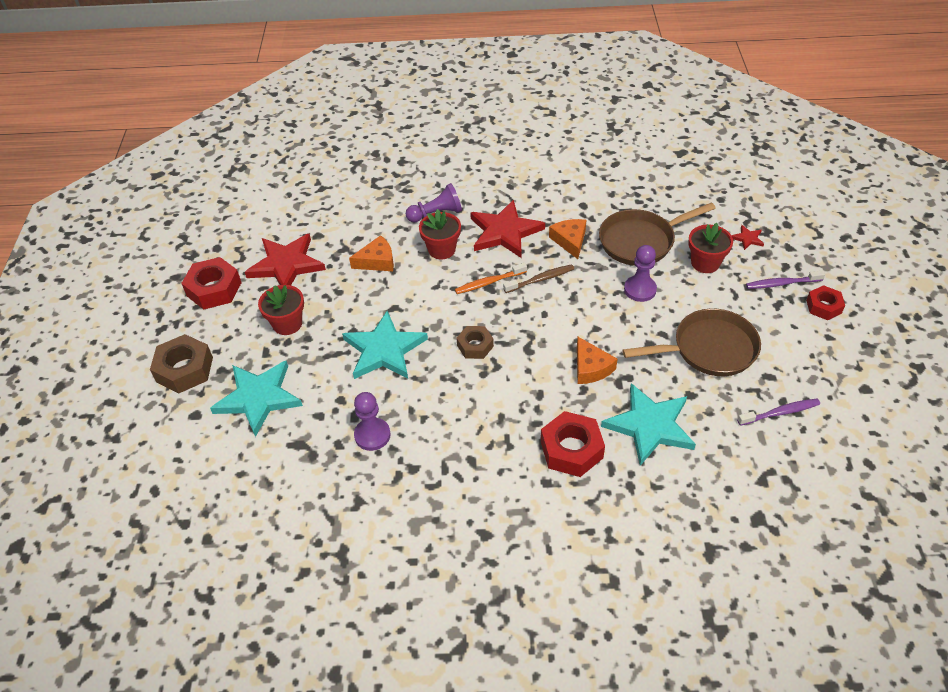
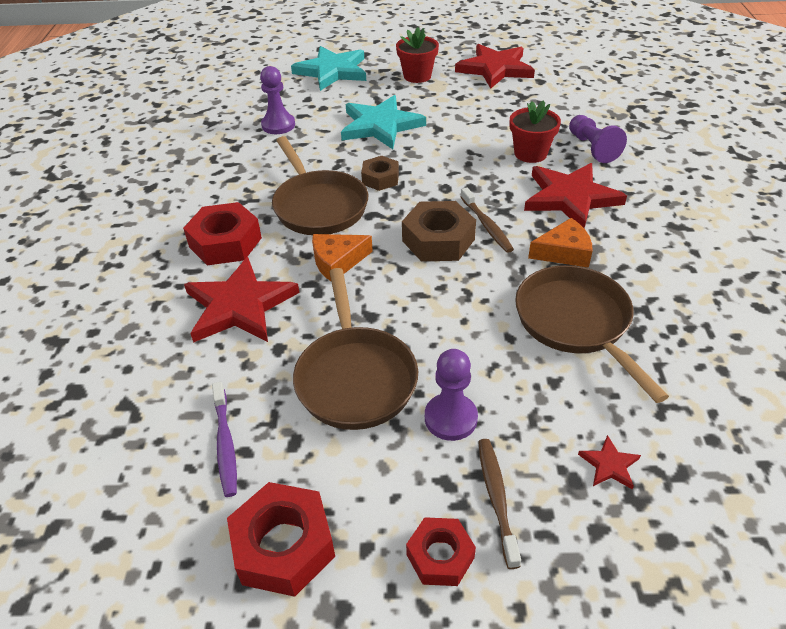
camera: 90 degrees right, 5 degrees down
(184, 369) = (368, 39): brown nut -> brown nut (438, 240)
(214, 289) = (460, 40): red nut -> red nut (284, 546)
(377, 261) = (506, 115): orange cheese -> none
(489, 282) = (478, 187): orange toothbrush -> none
(516, 387) = (318, 206): none -> brown pan
(640, 289) = (473, 314): purple pawn -> purple pawn (450, 418)
(649, 426) = (240, 305): turquoise star -> red star
(705, 263) = (537, 395): red flower pot -> none
(782, 283) = (496, 498): purple toothbrush -> brown toothbrush

